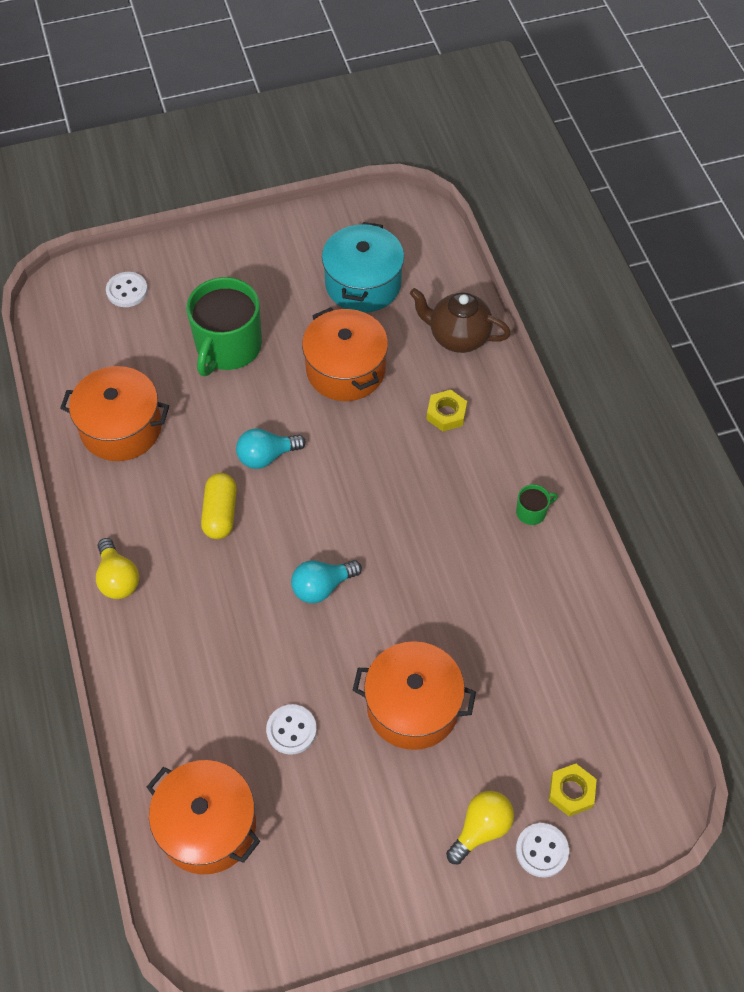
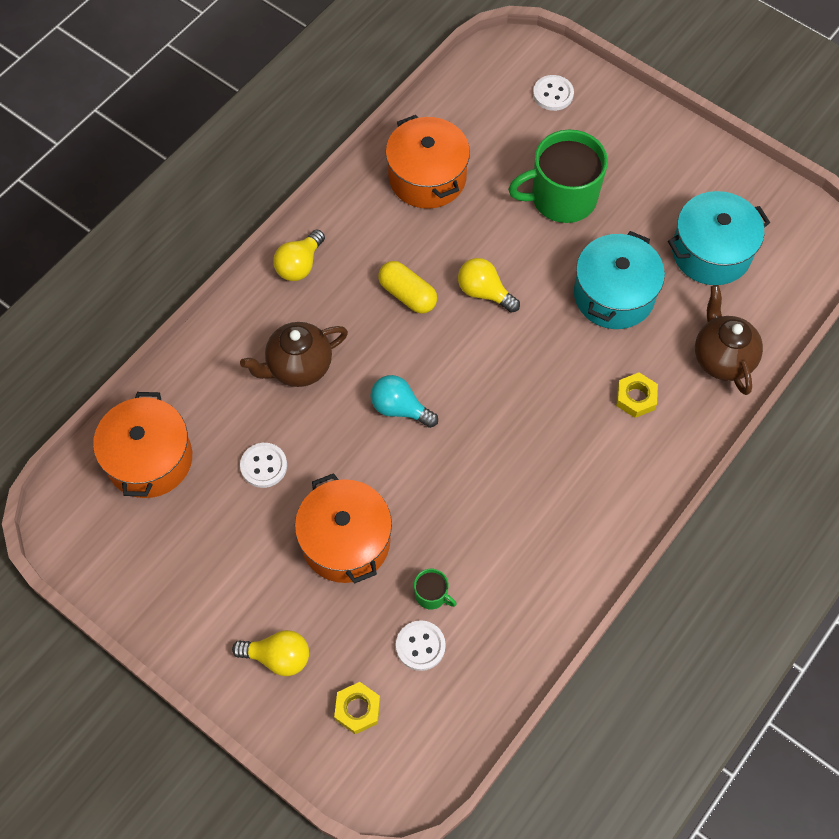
camera: 55 degrees right, 5 degrees up
(218, 642) = (298, 367): none -> brown teapot
(220, 513) = (407, 294): yellow capsule -> yellow capsule turned 75 degrees clockwise
(266, 456) = (484, 292): turquoise light bulb -> yellow light bulb
(345, 370) = (613, 295): orange pot -> turquoise pot
(531, 512) = (594, 524): green mug -> green mug (431, 595)
(542, 850) = (291, 715): white button -> white button (420, 646)

